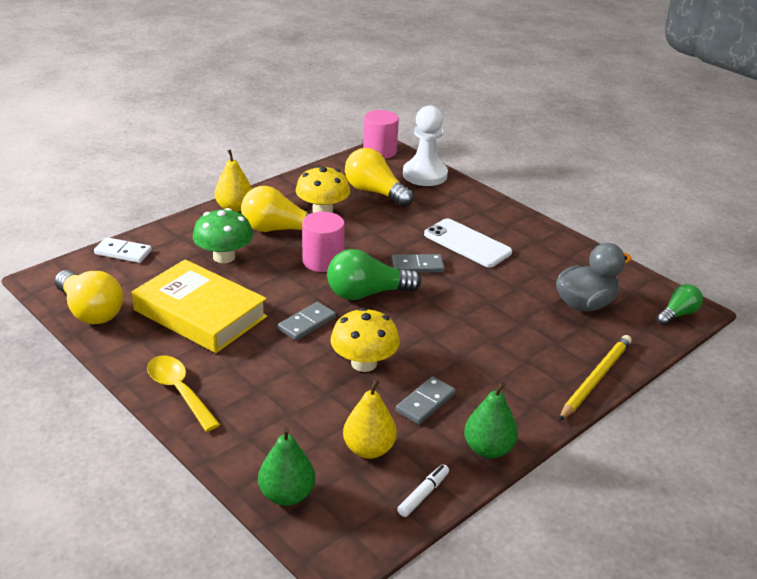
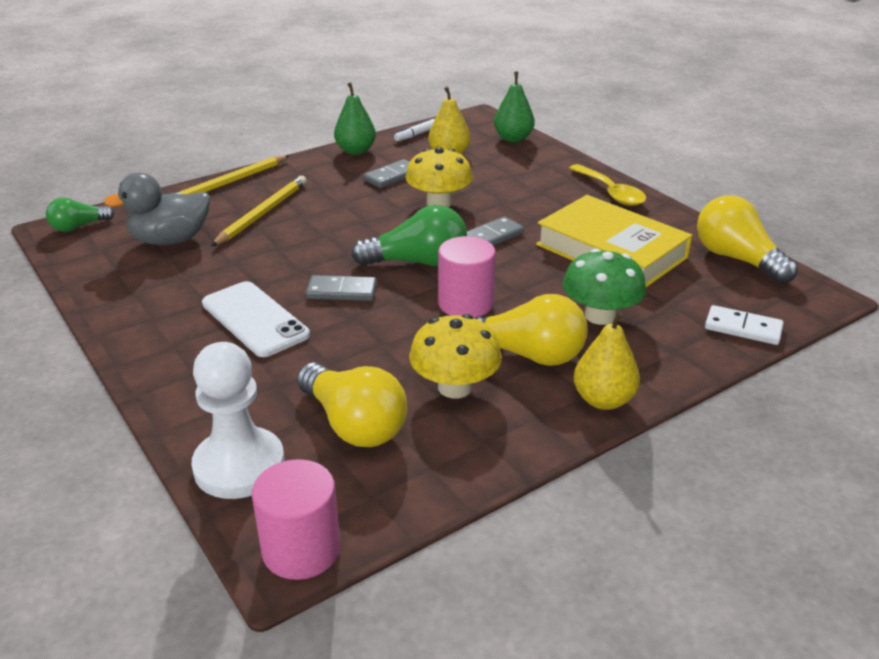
camera: 170 degrees left, 0 degrees up
(529, 339) = (262, 213): none -> yellow pencil

